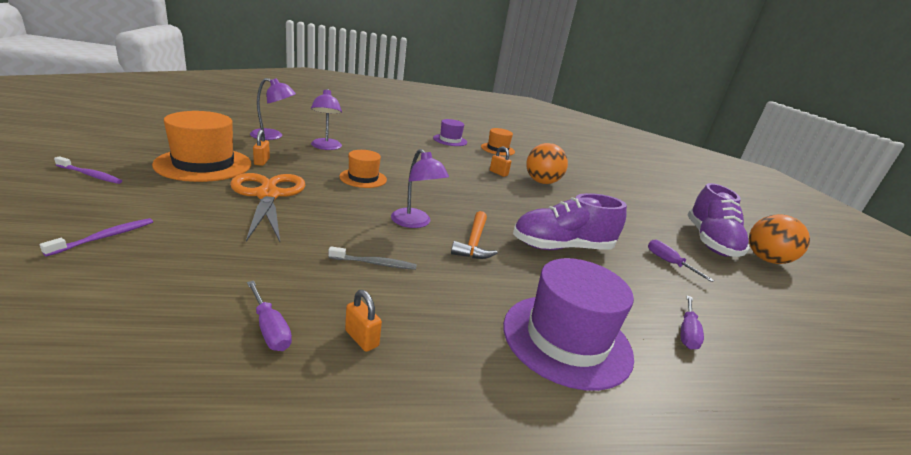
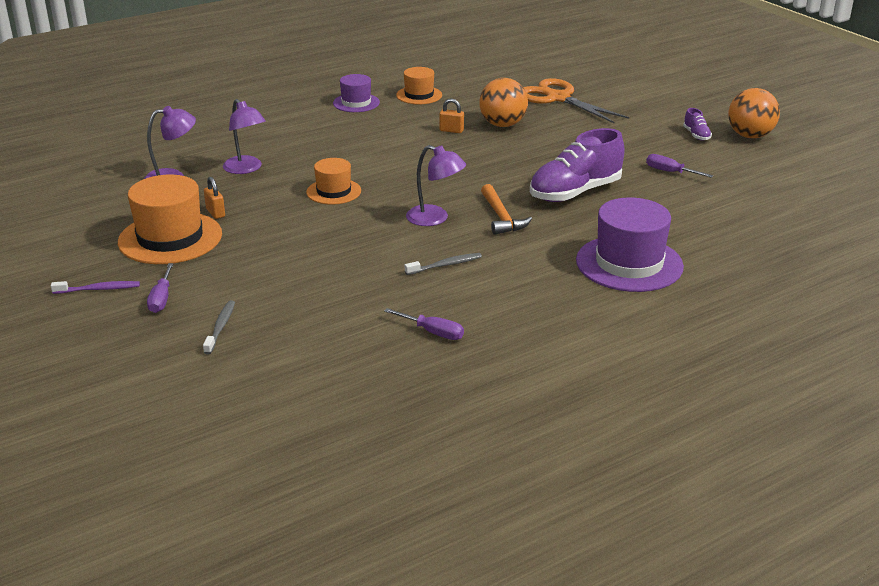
camera: 20 degrees left, 5 degrees up
(105, 237) = (220, 327): purple toothbrush -> grey toothbrush
(268, 195) = (279, 244): orange scissors -> orange scissors (558, 98)
(361, 338) = (497, 315): orange padlock -> none
(687, 332) = (708, 227): purple screwdriver -> purple screwdriver (161, 298)
(710, 242) = (696, 135): purple shoe -> purple shoe, size x0.43

